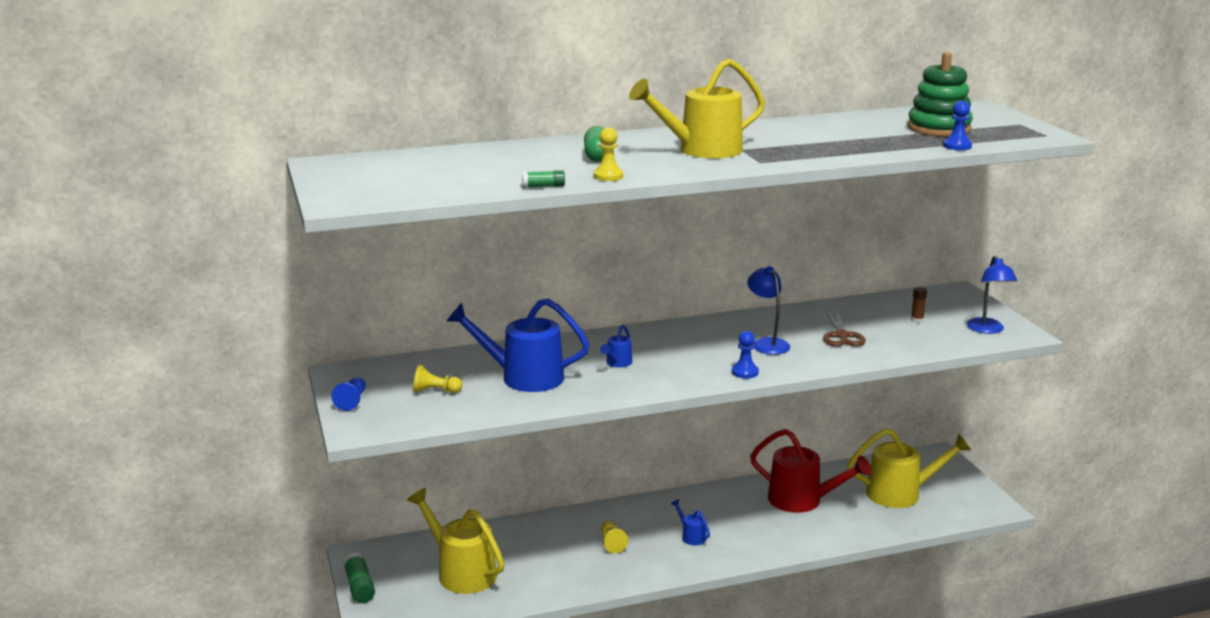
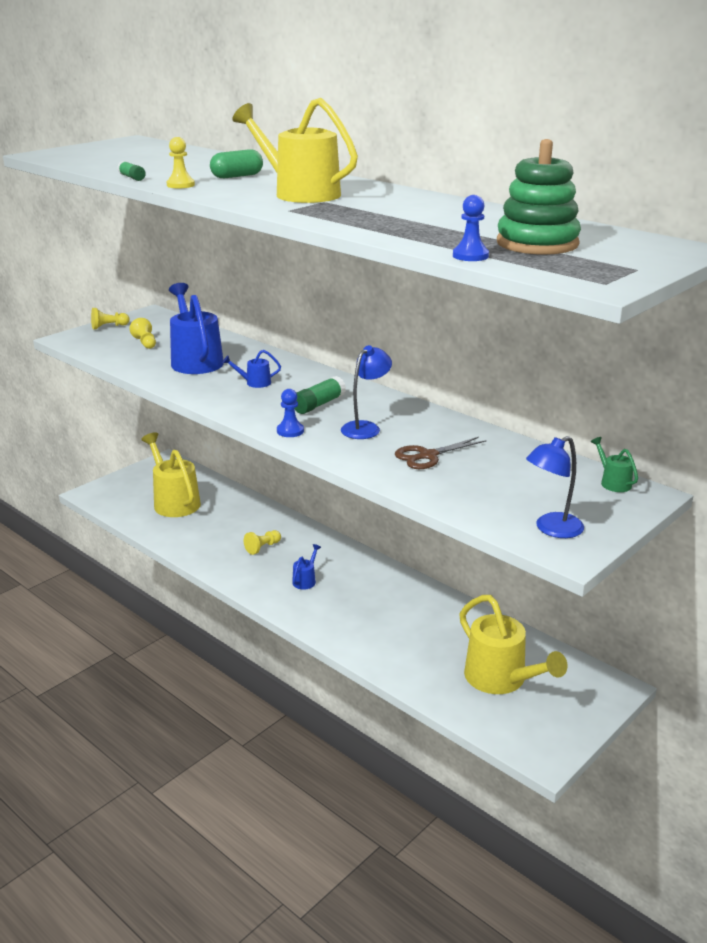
camera: 60 degrees right, 5 degrees up
(352, 401) = (108, 327): blue pawn -> yellow pawn
(359, 586) = (129, 474): green glue stick -> green glue stick (318, 404)
(460, 572) = (174, 501): yellow watering can -> yellow watering can turned 45 degrees counterclockwise
(803, 501) = (423, 622): red watering can -> none
(917, 320) = (523, 485): brown glue stick -> none
(933, 294) = (612, 482): none -> green watering can

